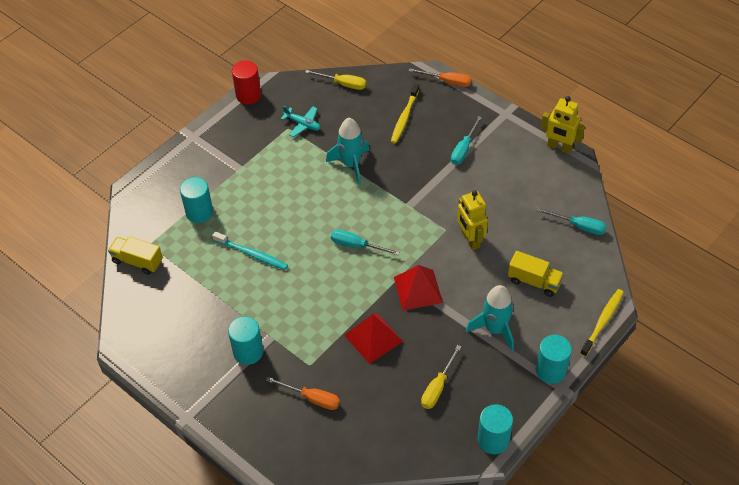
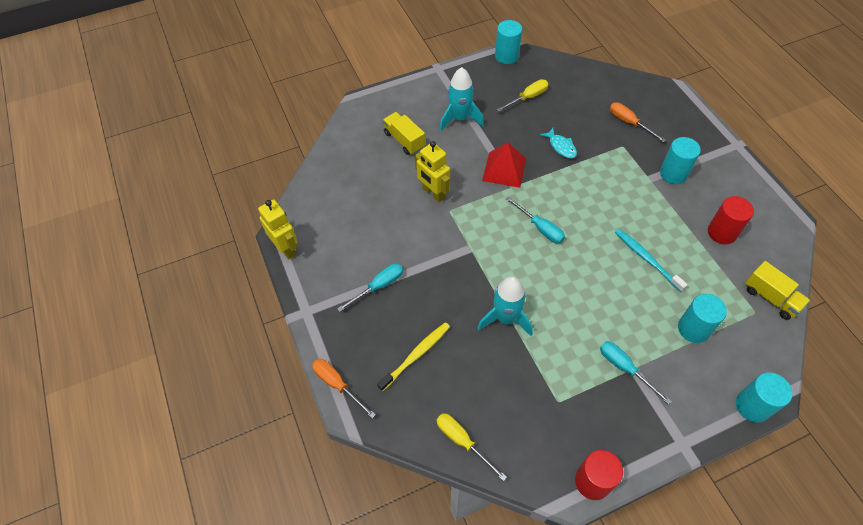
camera: 155 degrees left, 5 degrees up
(188, 305) = (722, 232): none -> red cylinder
(302, 124) = (538, 399): turquoise plane -> none
(373, 338) = (561, 147): red pyramid -> turquoise fish
(470, 240) = (433, 193): yellow robot -> yellow robot turned 135 degrees clockwise
(550, 370) = (438, 80): turquoise cylinder -> turquoise cylinder (752, 406)
(579, 226) = (332, 168): turquoise screwdriver -> turquoise screwdriver (624, 368)
(603, 321) = (375, 95): yellow toothbrush -> none

